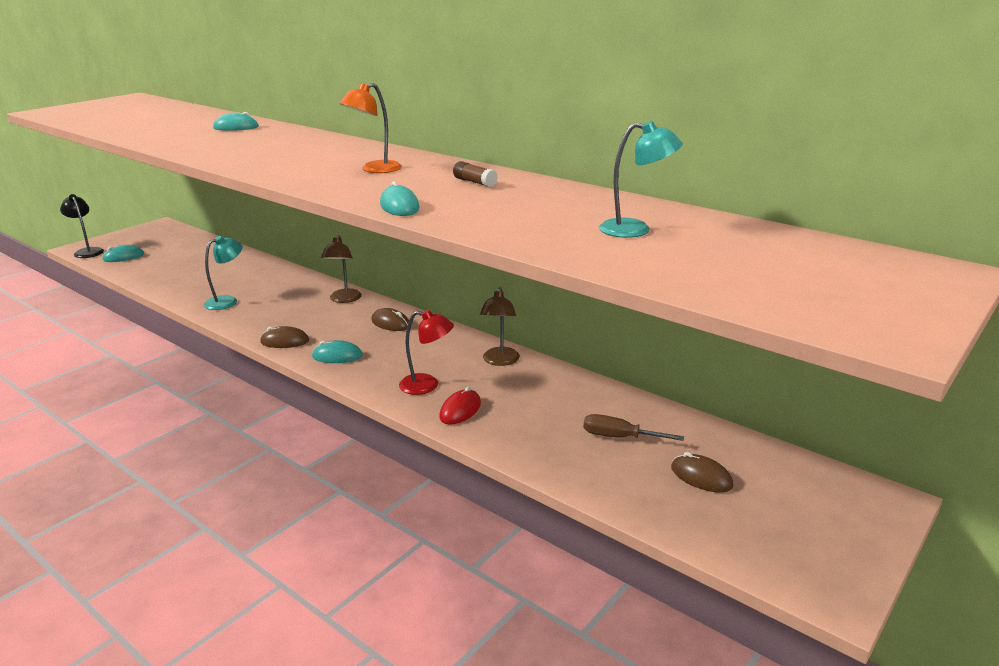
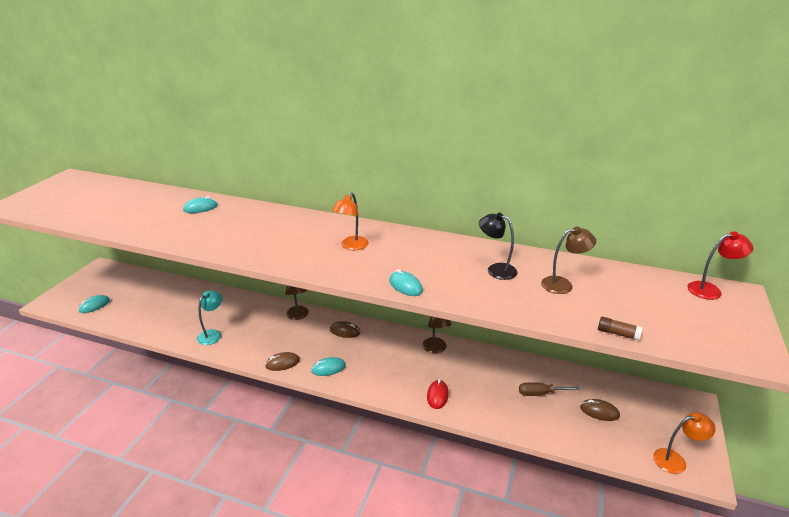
camera: 20 degrees left, 5 degrees up
(87, 251) = (58, 305): black lamp -> black lamp (496, 269)
(427, 385) = (404, 380): red lamp -> red lamp (710, 290)
(474, 182) = (429, 250): brown glue stick -> brown glue stick (617, 333)
(636, 230) = (563, 284): turquoise lamp -> brown lamp
(792, 565) = (676, 460): none -> orange lamp

